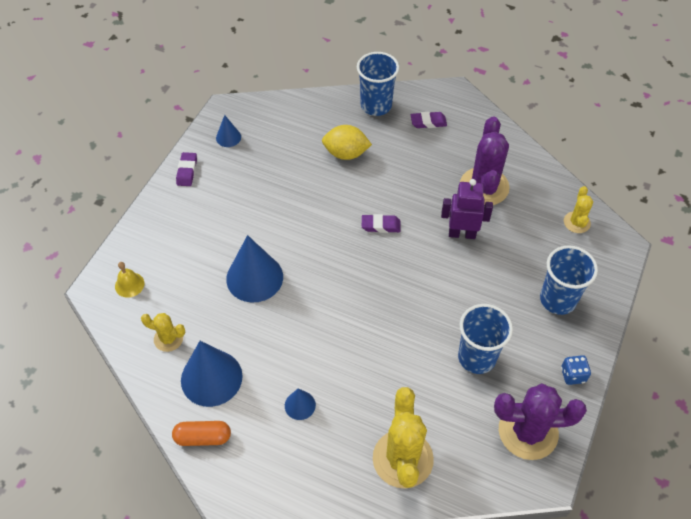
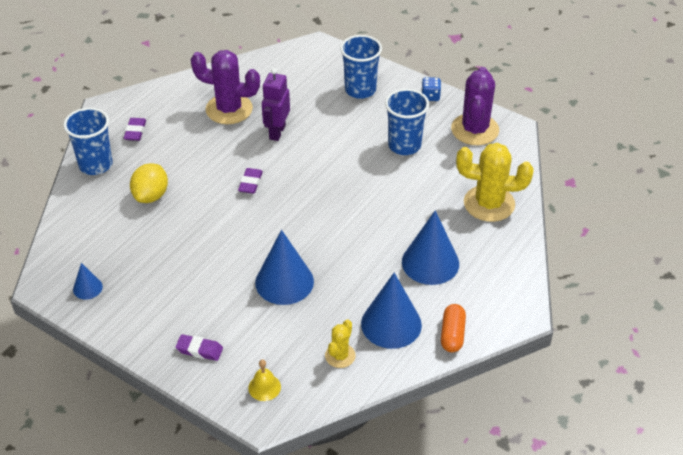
camera: 80 degrees left, 10 degrees down
(187, 171) = (123, 328): purple eraser -> purple eraser (199, 350)
(300, 405) = (430, 262): blue cone -> blue cone, size x2.01
(576, 222) = (287, 63): yellow cactus -> none

